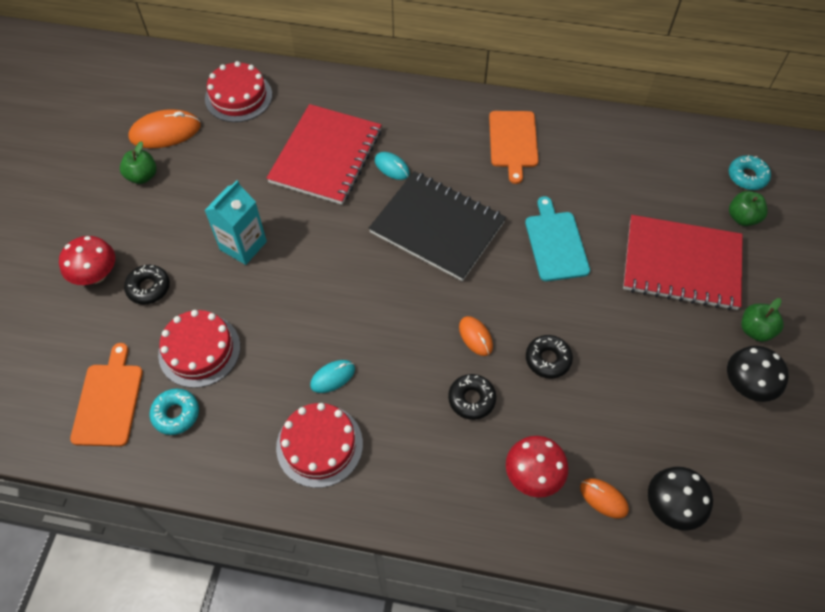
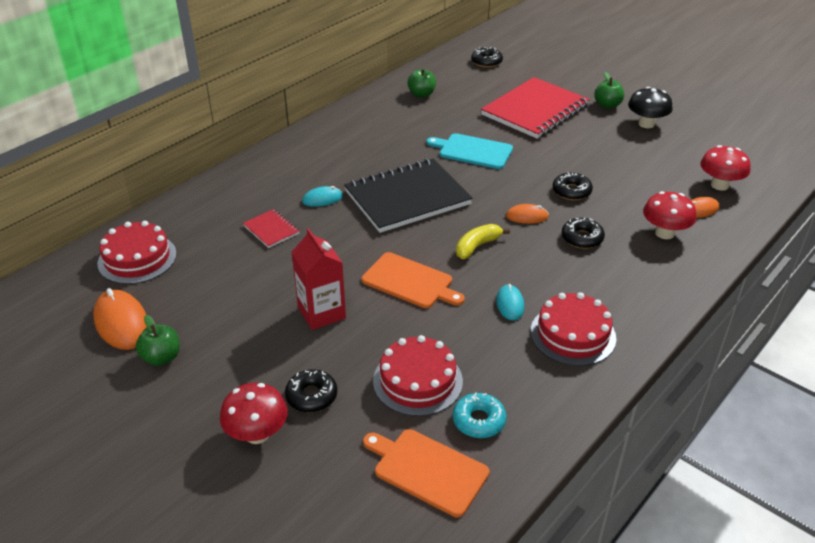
camera: 60 degrees left, 20 degrees down
(165, 132) = (121, 323): orange mouse -> orange mouse turned 45 degrees counterclockwise
(243, 245) = (321, 313): turquoise carton -> red carton
(326, 156) = (271, 230): red notebook -> red notebook, size x0.44
(400, 315) = (477, 246): none -> yellow banana
(513, 142) = (360, 134): orange cutting board -> orange cutting board (410, 281)
(671, 506) = (719, 185): black mushroom -> red mushroom
(742, 218) = (517, 76): green apple -> green apple (421, 94)
(747, 176) = (486, 62): turquoise donut -> black donut

